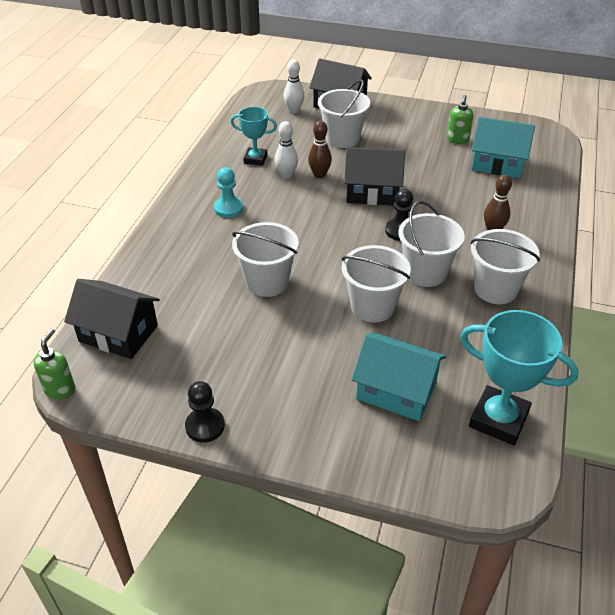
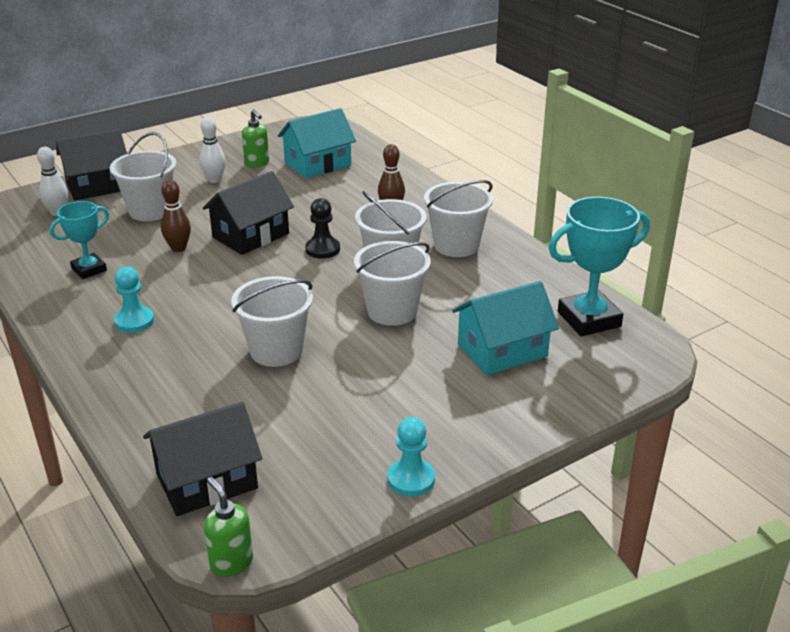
camera: 50 degrees left, 10 degrees down
(205, 426) = (411, 479): black pawn -> turquoise pawn
(286, 175) = (146, 265): white bowling pin -> white bowling pin (214, 180)

